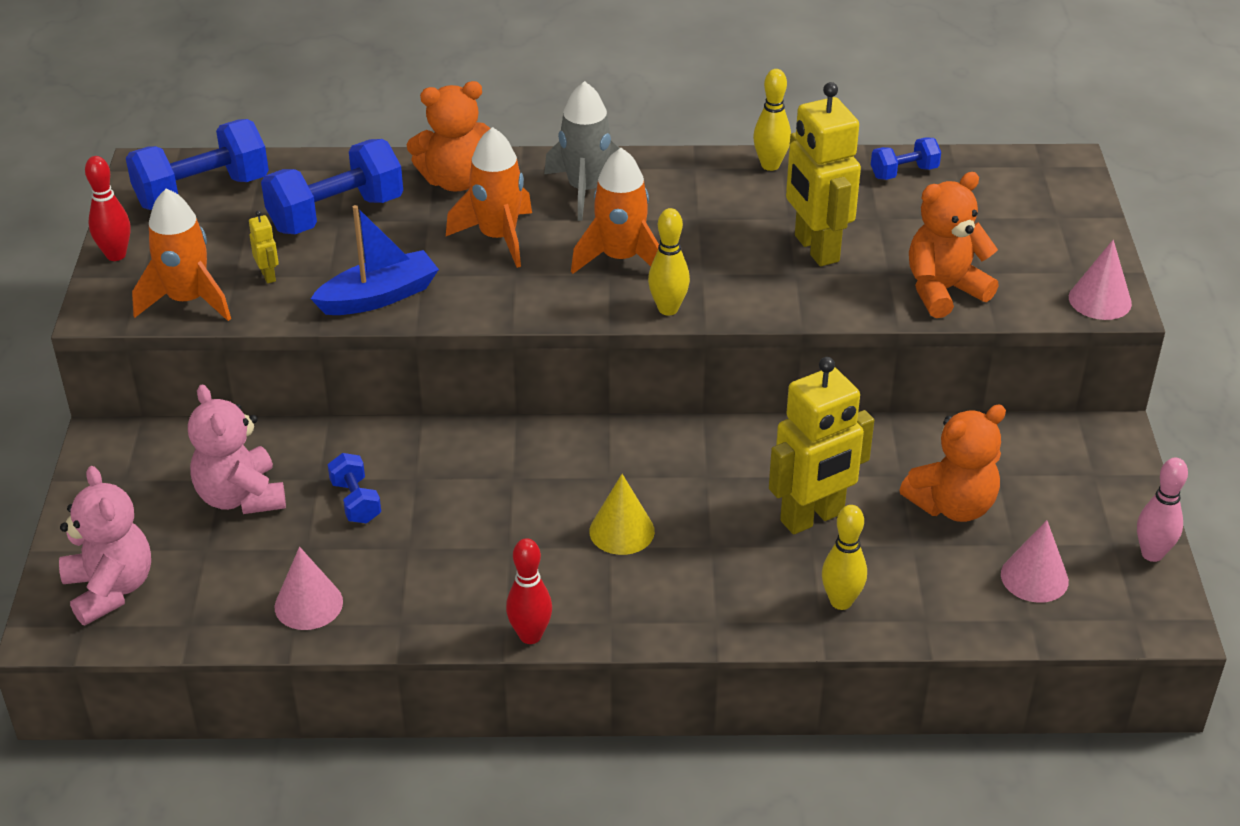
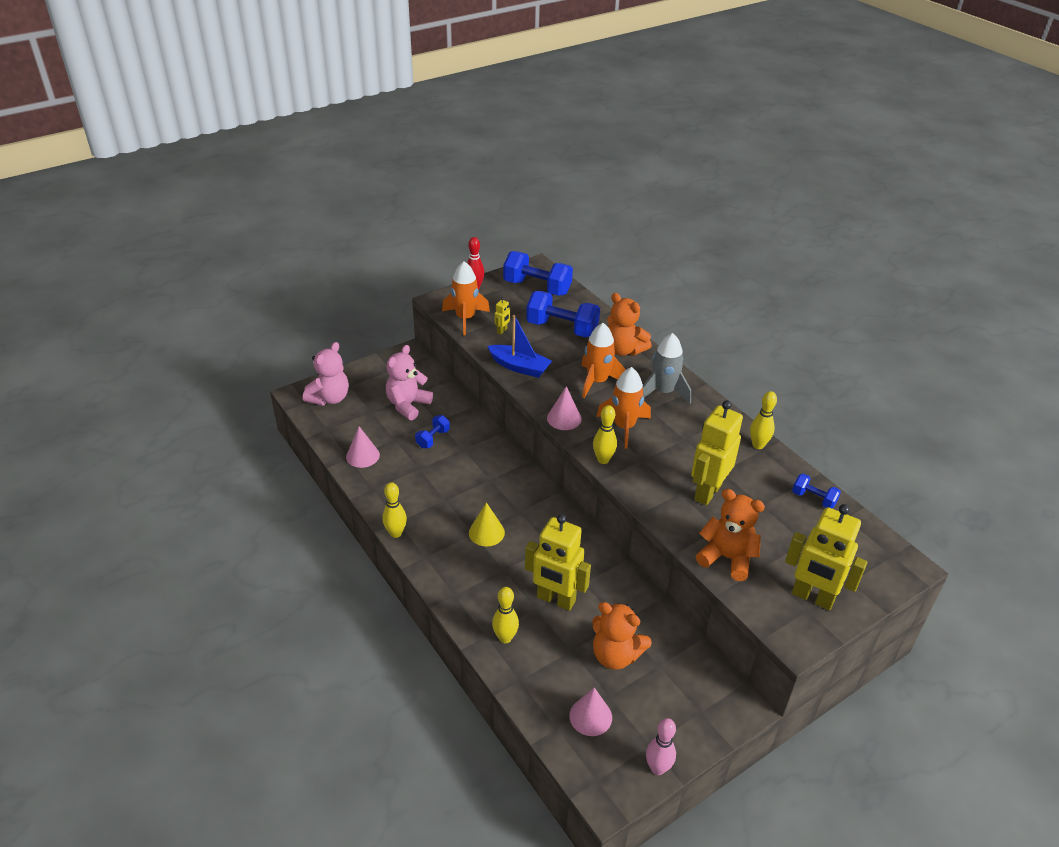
camera: 55 degrees right, 0 degrees up
(530, 635) = (396, 533): red bowling pin -> yellow bowling pin
(1059, 257) = (812, 597): none -> yellow robot
(1100, 300) = (792, 632): pink cone -> pink cone (564, 418)

